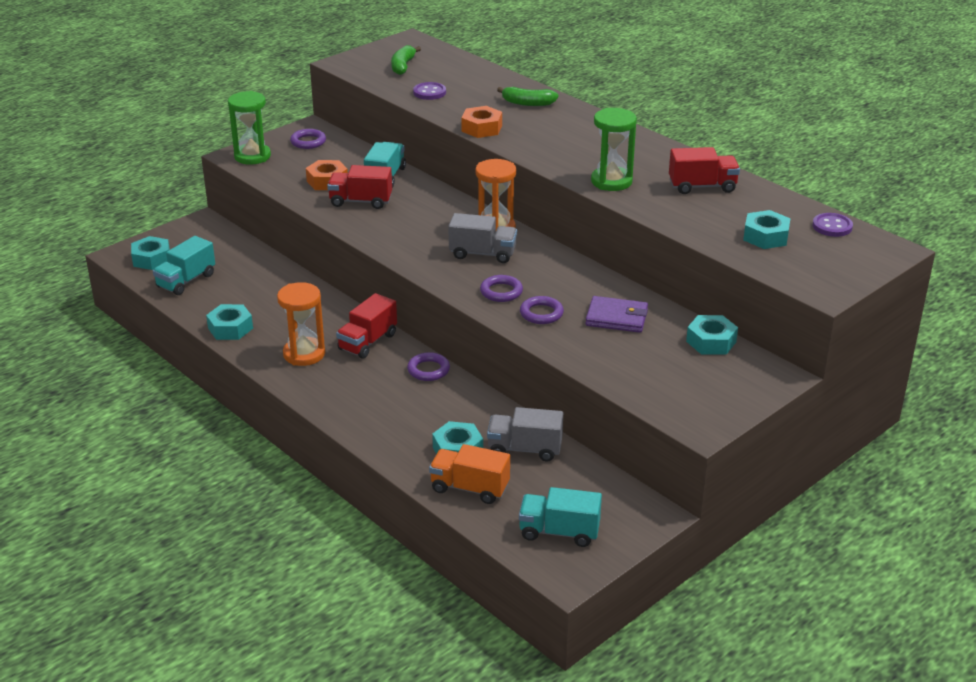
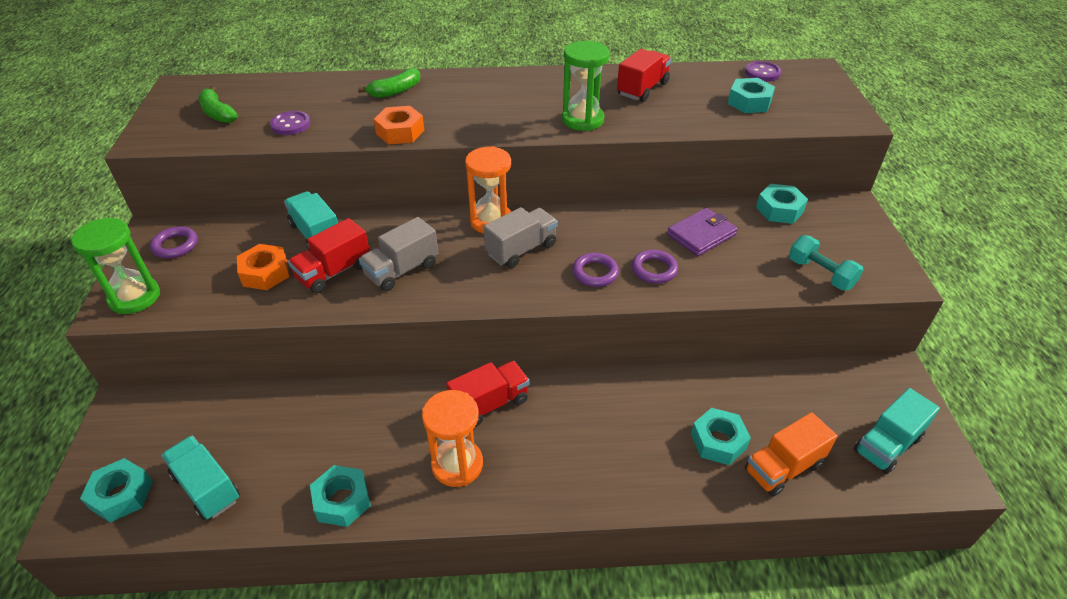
camera: 50 degrees left, 10 degrees up
(186, 281) = (207, 488): turquoise truck -> turquoise truck turned 150 degrees clockwise
(368, 342) = (489, 404): red truck -> red truck turned 105 degrees counterclockwise
(428, 370) = (577, 388): purple ring -> none
(524, 449) = (751, 396): grey truck -> grey truck (402, 270)
(649, 387) = (820, 274): none -> turquoise dumbbell

